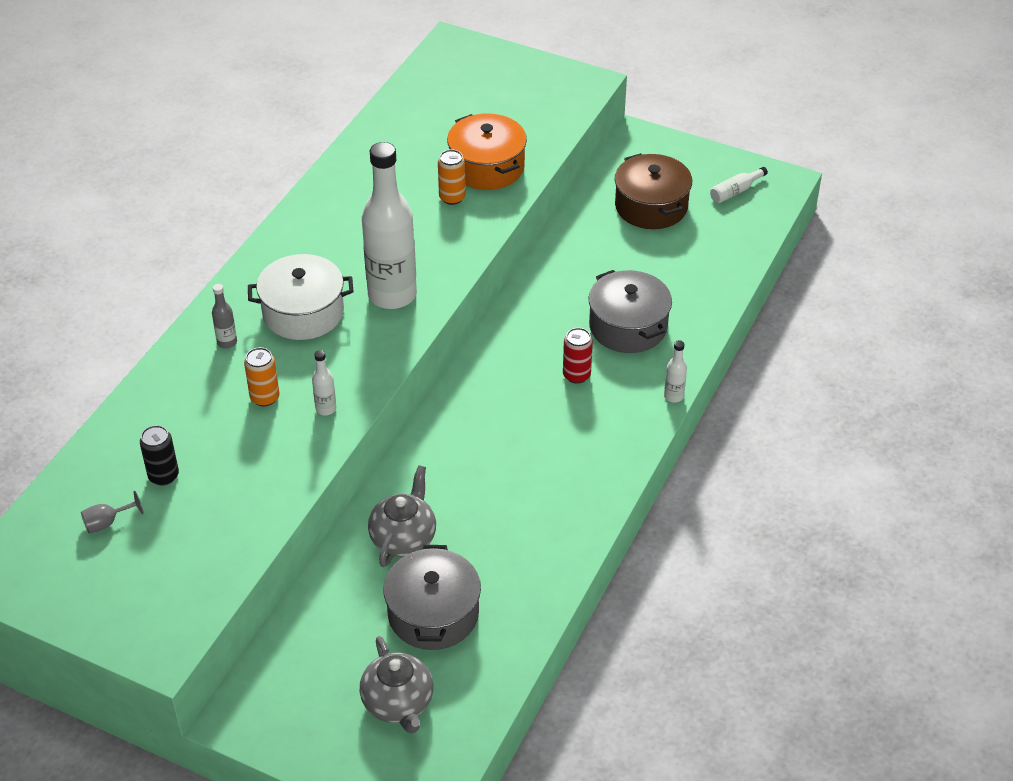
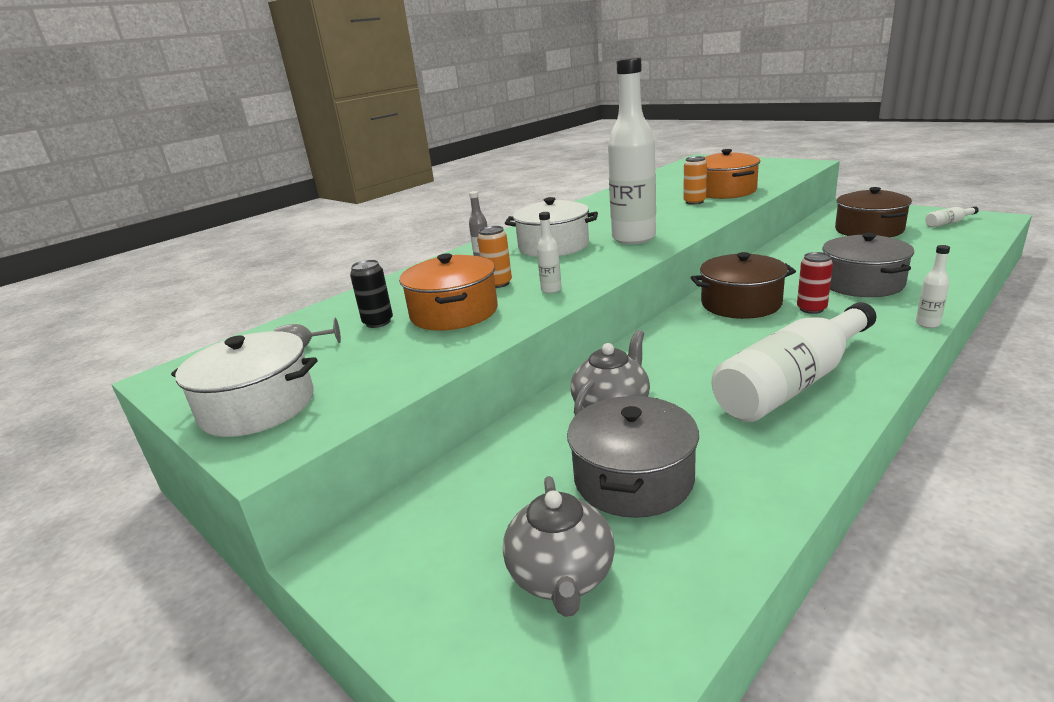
camera: 20 degrees right, 20 degrees down
(118, 606) = (258, 406): none -> white pot
(238, 454) = (454, 312): none -> orange pot
(509, 368) = (741, 304): none -> brown pot
(553, 490) = (793, 382): none -> white bottle

